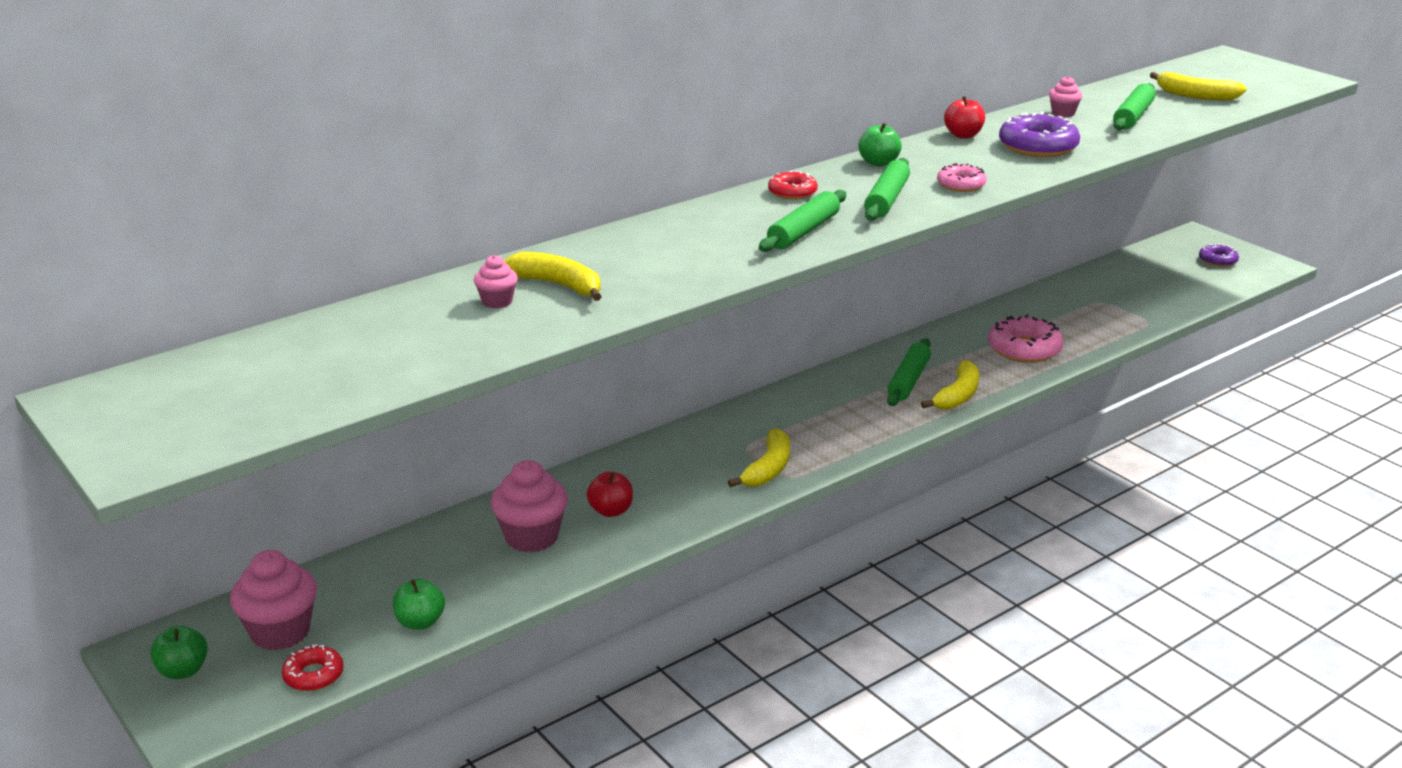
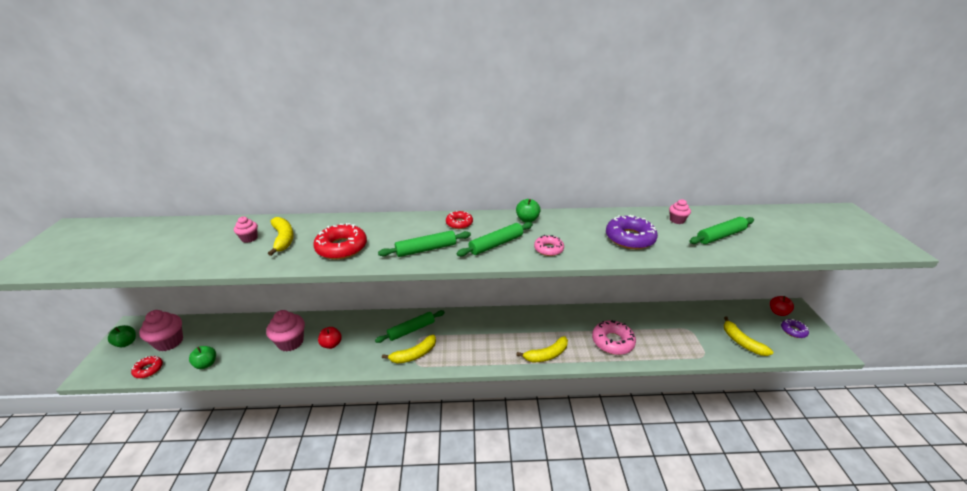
camera: 35 degrees right, 5 degrees up
(676, 266) = (341, 247): none -> red donut
(908, 380) = (533, 334): green rolling pin -> green rolling pin (411, 330)
(963, 135) = (597, 217): red apple -> red apple (778, 312)
(1195, 96) = (785, 234): yellow banana -> yellow banana (741, 342)

